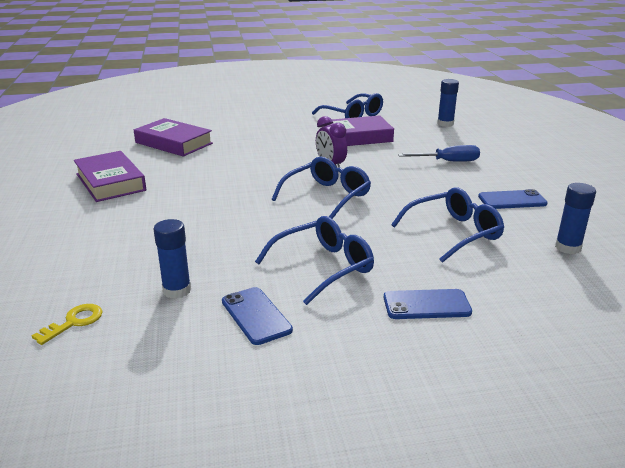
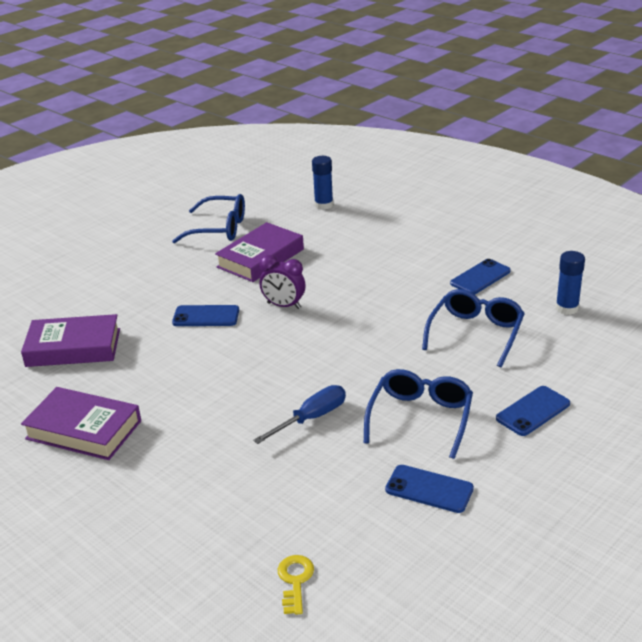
camera: 35 degrees left, 5 degrees up
(177, 290) = (336, 504): blue glue stick -> none
(271, 154) = (206, 316): none -> blue phone
(327, 196) = (328, 343): blue glasses -> none
(448, 161) = (382, 254): blue screwdriver -> blue screwdriver (311, 418)

